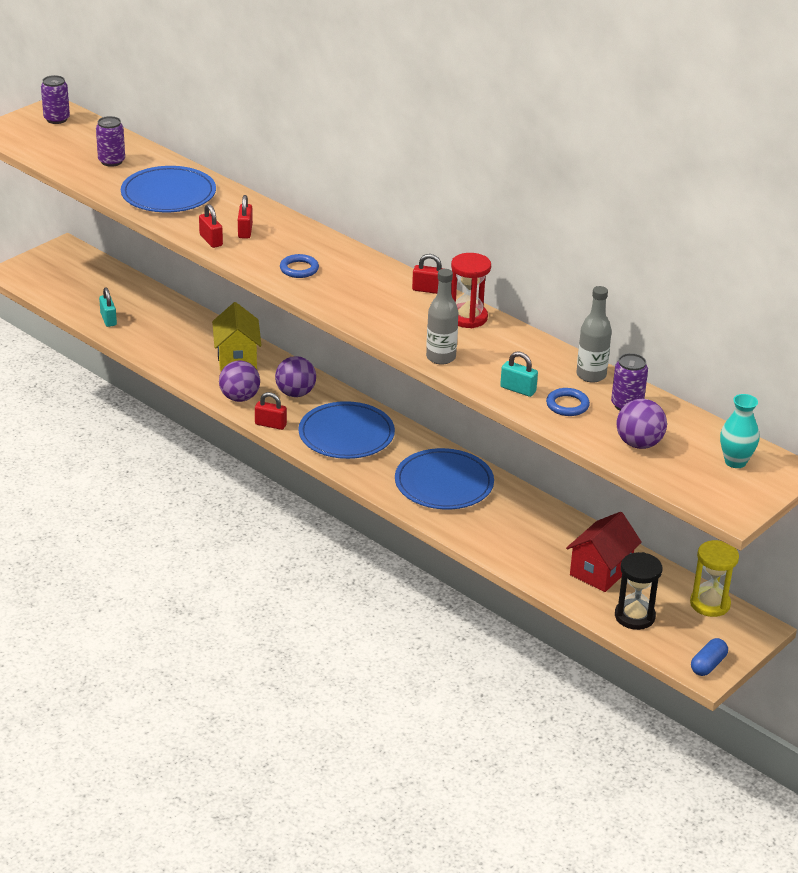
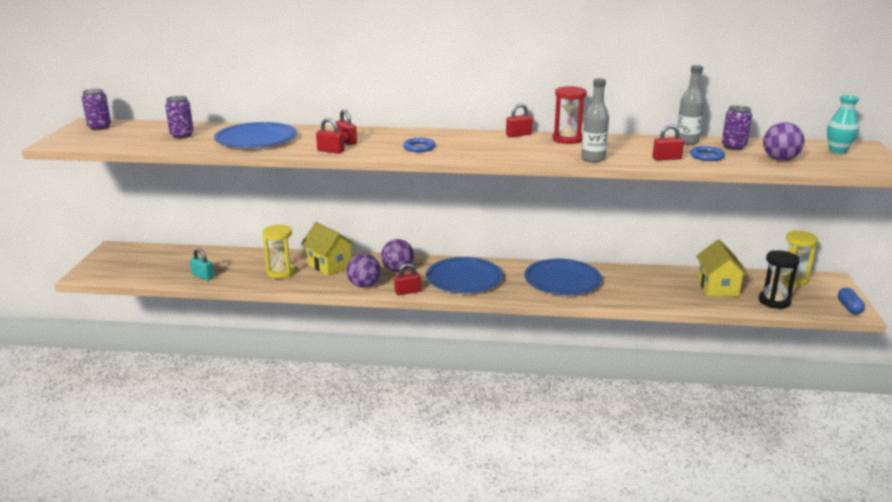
camera: 35 degrees left, 10 degrees down
(182, 346) = (281, 272): none -> yellow hourglass
(518, 389) = (666, 158): turquoise padlock -> red padlock
(601, 571) = (718, 287): red house -> yellow house

